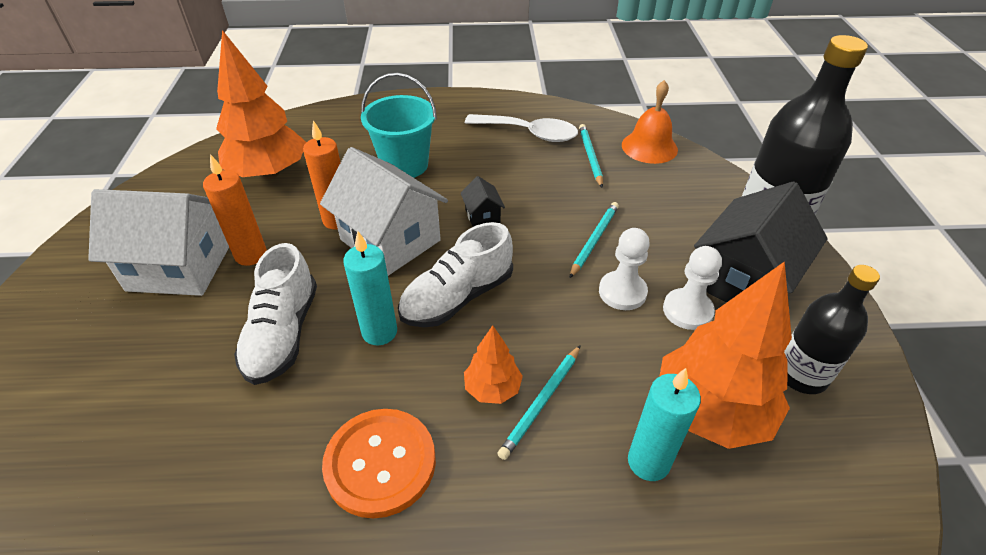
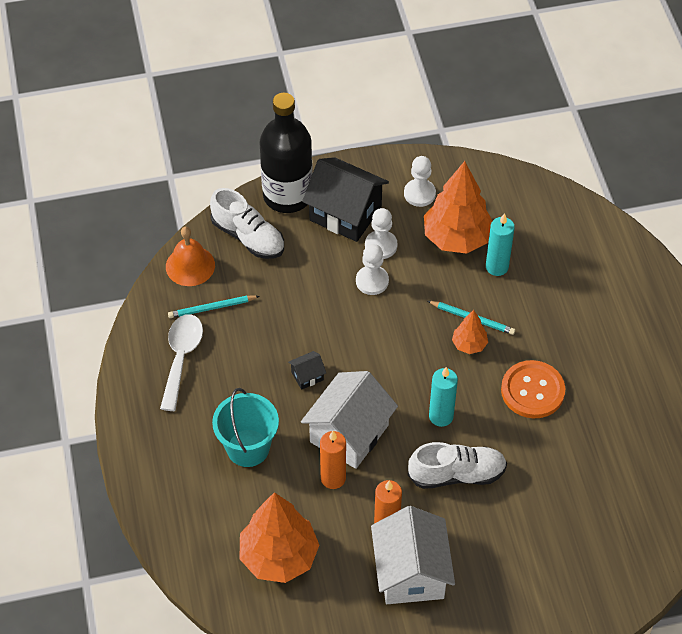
camera: 100 degrees left, 10 degrees up
(457, 297) = (399, 377): white shoe -> white shoe (248, 237)
(594, 240) = (322, 300): turquoise pencil -> none
(801, 374) = (419, 194): black bottle -> white pawn

